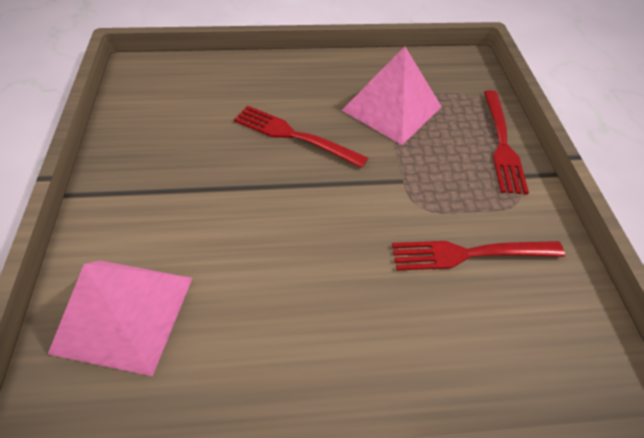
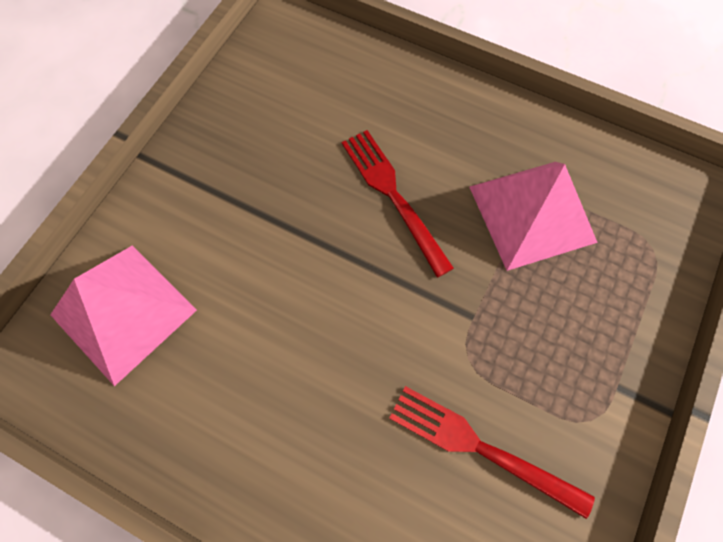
camera: 35 degrees right, 15 degrees up
(502, 143) = (634, 334): red fork -> none

